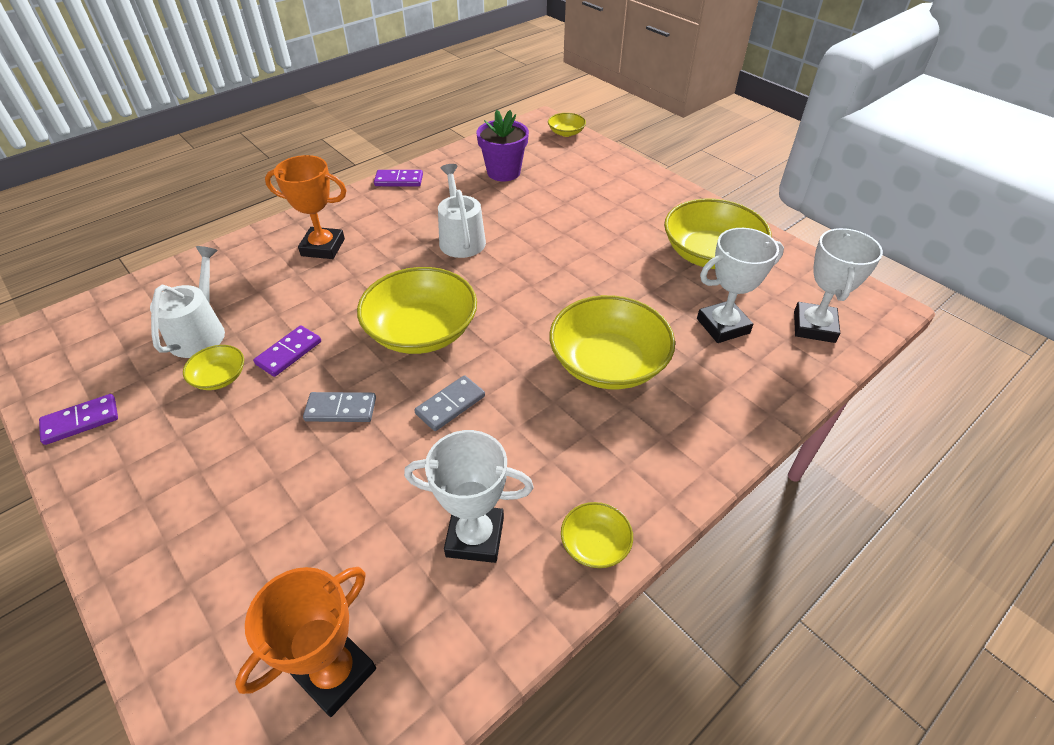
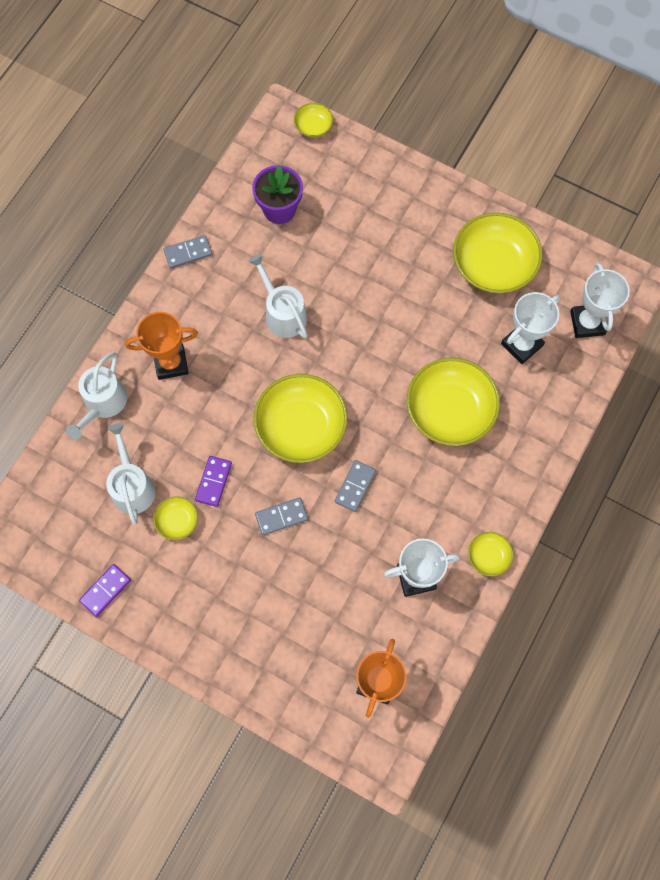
camera: 20 degrees left, 25 degrees up
(232, 260) = (103, 403): none -> white watering can
(399, 180) = (188, 253): purple domino -> grey domino

